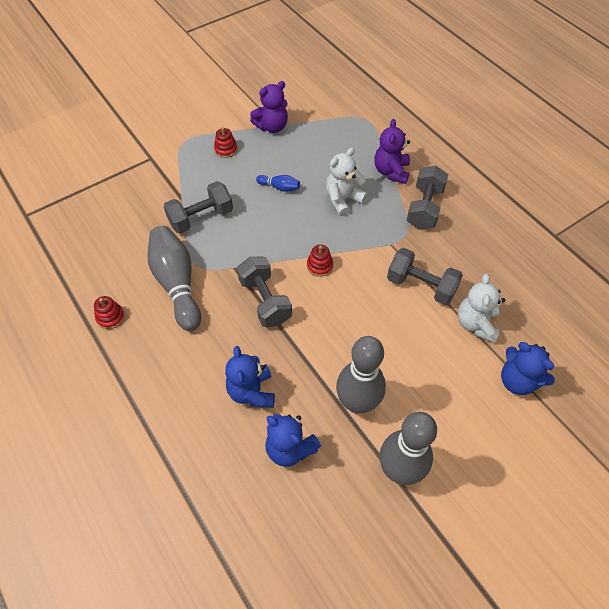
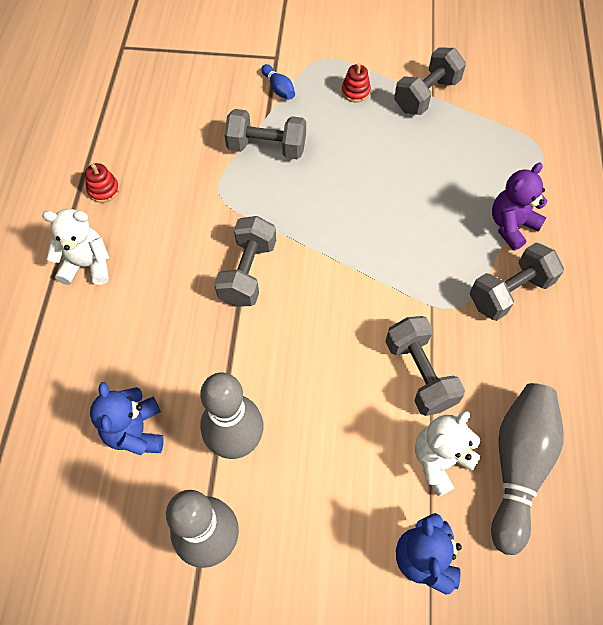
camera: 40 degrees right, 5 degrees up
(177, 284) = (185, 198): grey bowling pin -> grey bowling pin (517, 466)
(252, 391) = (153, 351): blue teddy bear -> none
(272, 126) = (426, 95): purple teddy bear -> grey dumbbell
(279, 187) = (372, 165): blue bowling pin -> blue bowling pin (278, 88)
(320, 266) = (334, 275): red stacking toy -> none
(343, 199) = (426, 222): white teddy bear -> white teddy bear (87, 265)

